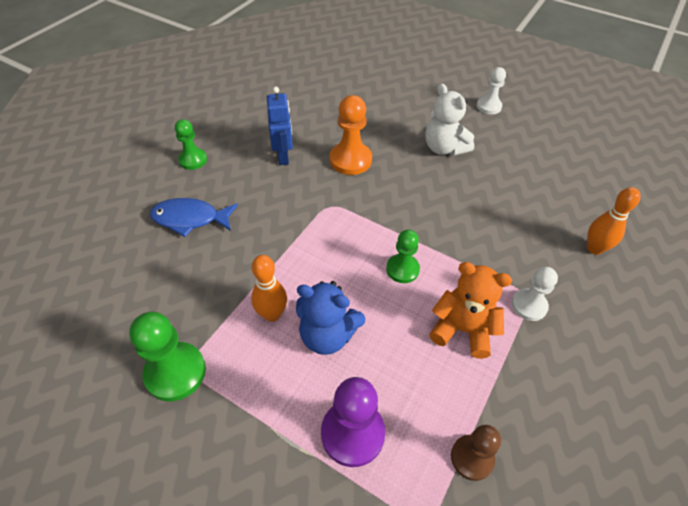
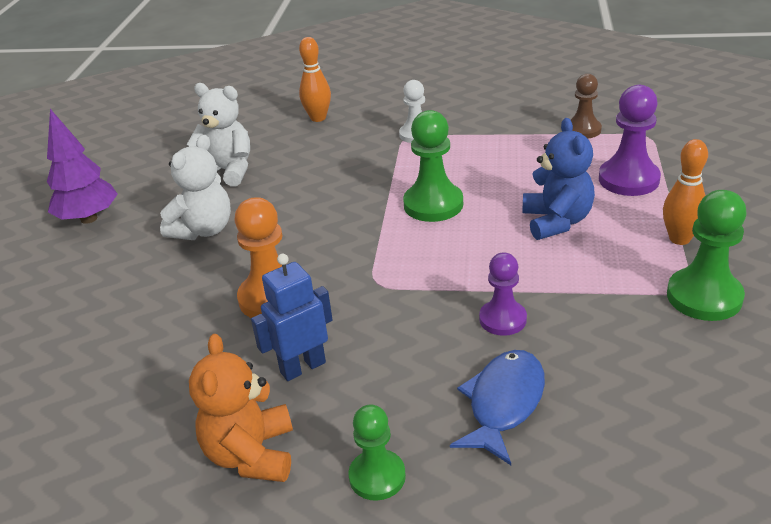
camera: 110 degrees left, 15 degrees down
(190, 219) = (503, 404): blue fish -> blue fish turned 135 degrees counterclockwise
(250, 249) = (502, 319): none -> purple pawn
(272, 314) = (571, 264): orange bowling pin -> orange bowling pin (679, 239)
(402, 269) = (433, 204): green pawn -> green pawn, size x1.54
(462, 330) = (474, 157): orange teddy bear -> orange teddy bear (251, 454)
(488, 106) = (89, 218): white pawn -> purple tree
(519, 174) = (227, 171): none -> white teddy bear

